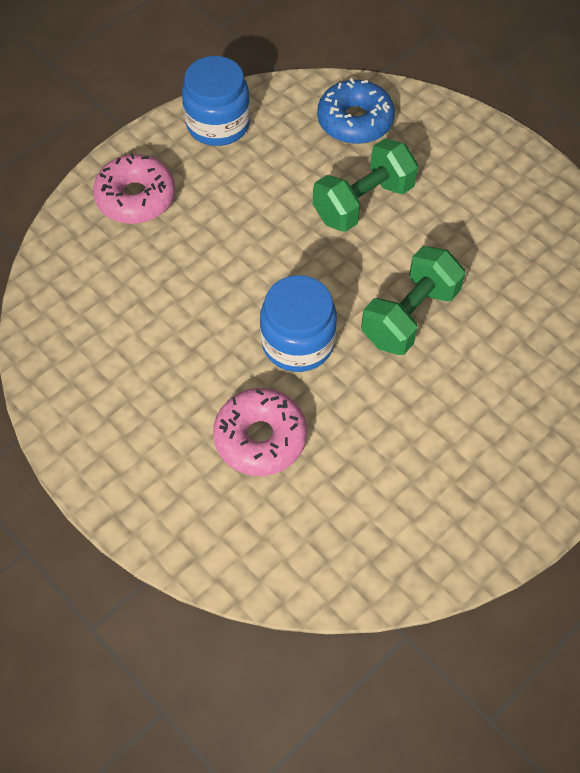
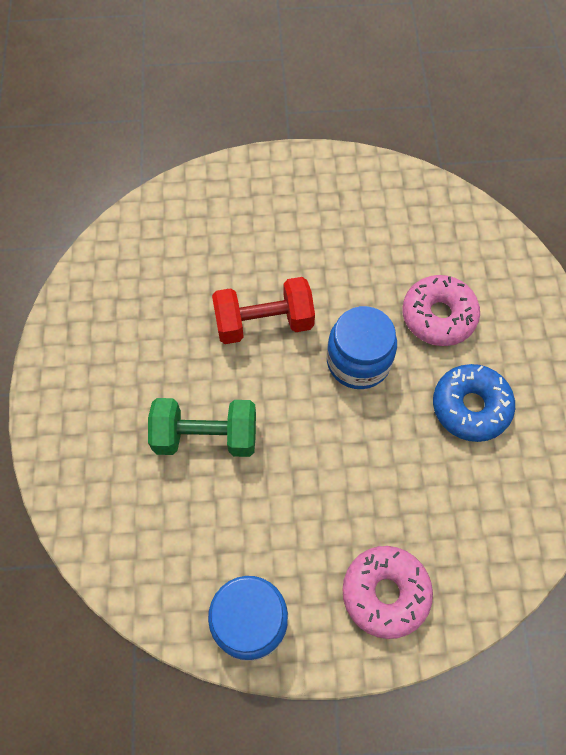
camera: 140 degrees left, 5 degrees up
(355, 121) = (132, 522): blue donut -> blue donut (470, 407)
(409, 316) = (264, 322): green dumbbell -> red dumbbell

